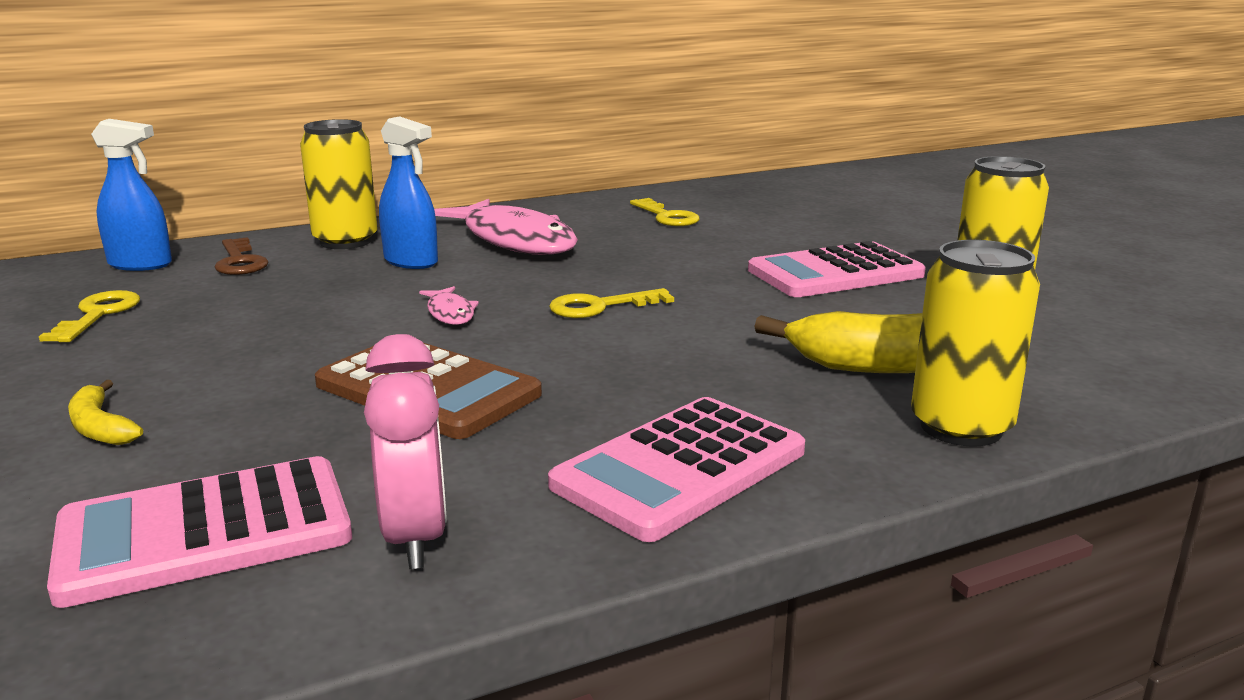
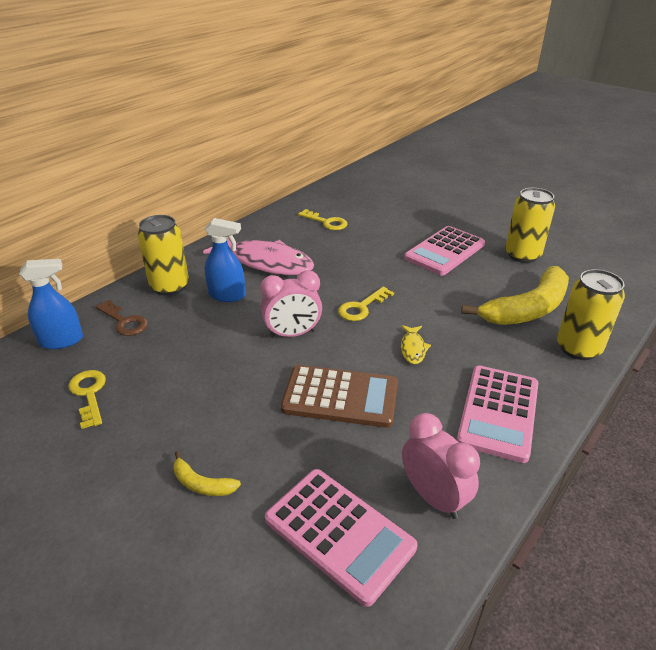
camera: 25 degrees left, 15 degrees up
(205, 532) = (339, 533): pink calculator -> pink calculator turned 90 degrees counterclockwise
(450, 313) = (292, 334): pink fish -> pink clock
(625, 364) = (413, 348): none -> yellow fish

